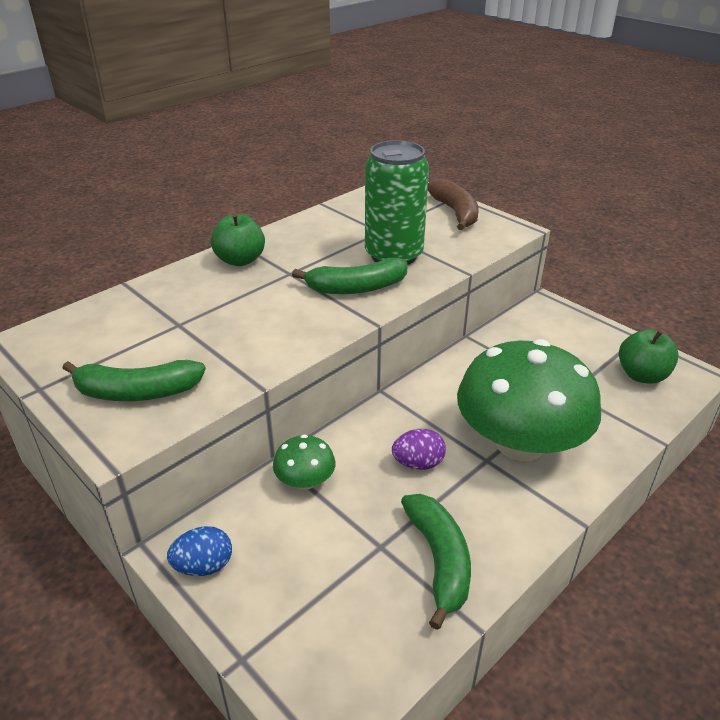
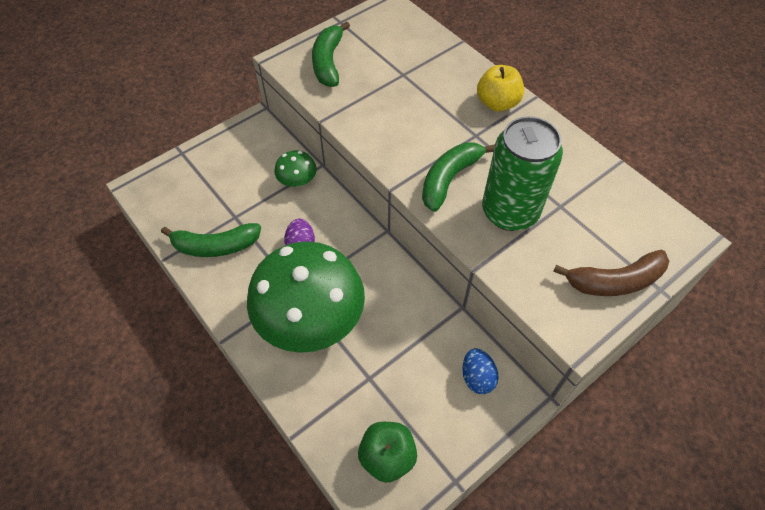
camera: 95 degrees right, 20 degrees up
(204, 566) = (243, 135): blue egg -> blue egg (477, 377)
(240, 260) = (497, 103): green apple -> yellow apple
(356, 288) = (449, 179): green banana -> green banana turned 45 degrees clockwise

